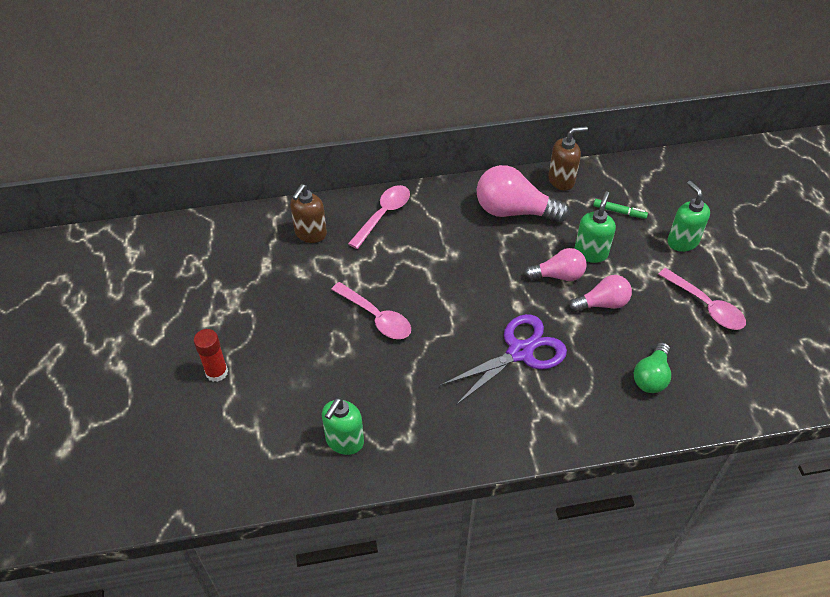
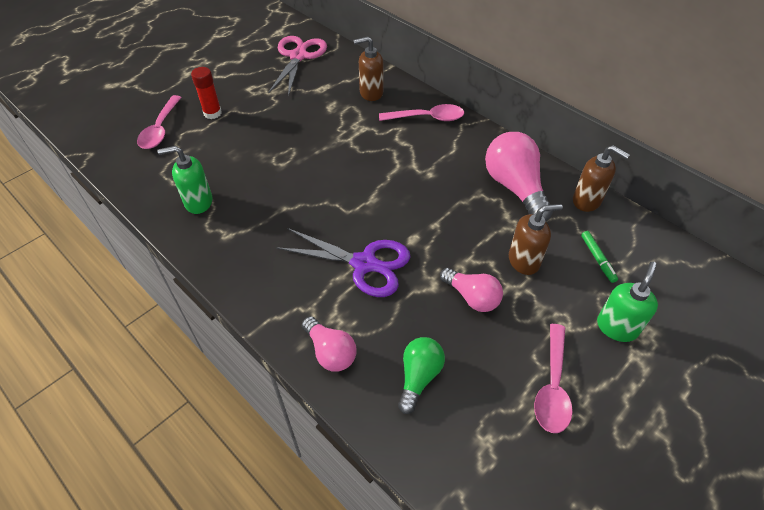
camera: 55 degrees right, 0 degrees up
(194, 258) = (298, 56): none -> pink scissors
(376, 317) = (325, 163): pink spoon -> pink spoon (160, 129)
(558, 275) = (473, 250): pink light bulb -> pink light bulb (330, 352)
(591, 252) = (524, 261): green soap dispenser -> brown soap dispenser
(651, 377) = (419, 377): green light bulb -> green light bulb turned 120 degrees clockwise

